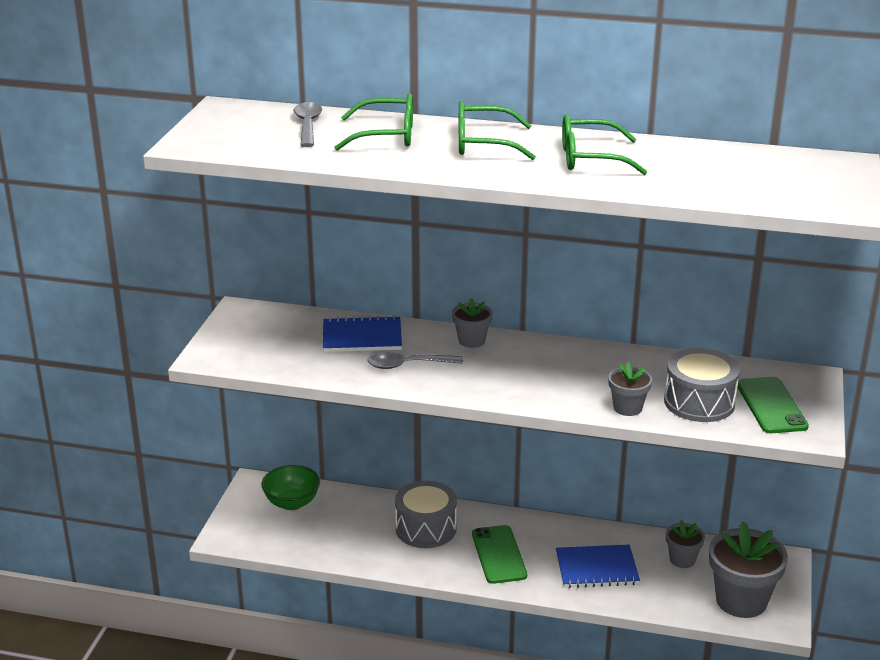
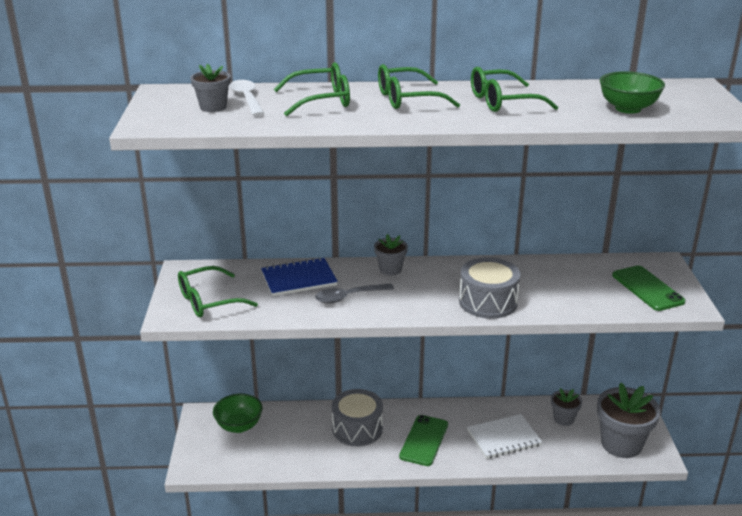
camera: 15 degrees left, 0 degrees up
(252, 347) = (208, 301): none -> green glasses
(307, 125) = (247, 99): grey spoon -> white spoon
(499, 555) = (424, 440): green phone -> green phone turned 45 degrees clockwise
(596, 568) = (504, 438): blue notebook -> white notebook
(627, 408) = (542, 306): grey flower pot -> grey flower pot (213, 107)
(699, 402) = (593, 294): grey drum -> grey drum (488, 302)
(732, 183) = (628, 109): none -> green bowl

